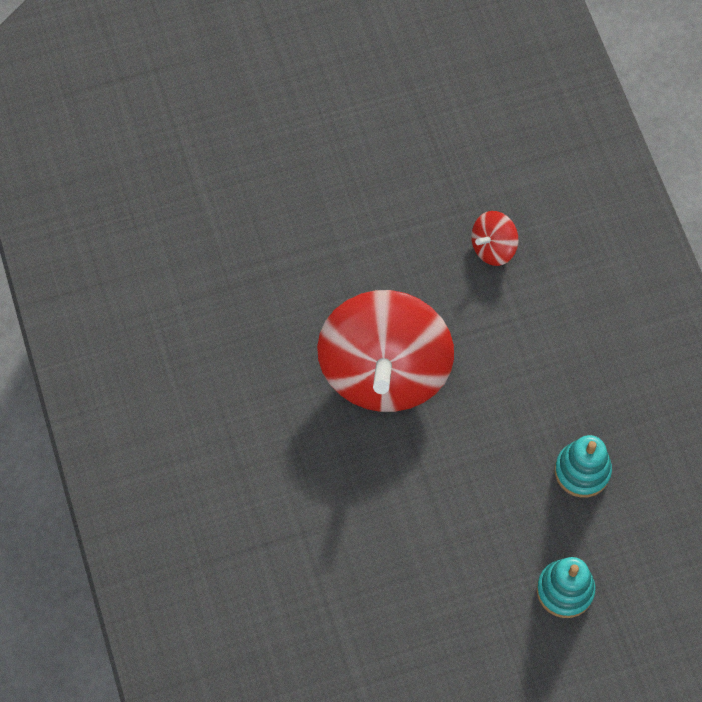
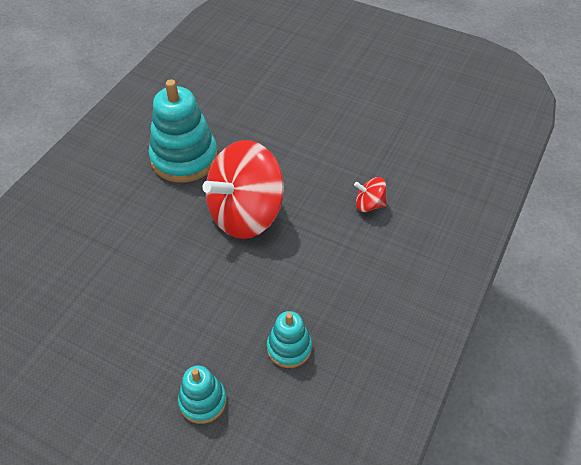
camera: 45 degrees right, 15 degrees down
(239, 364) = (184, 158): none -> turquoise stacking toy

